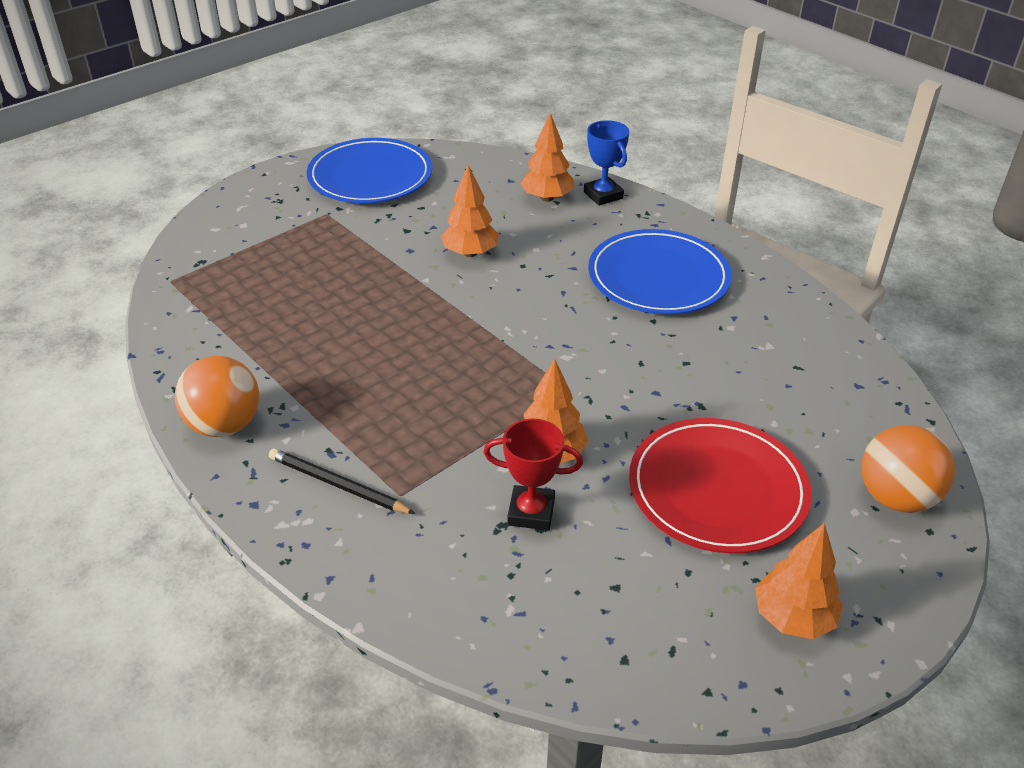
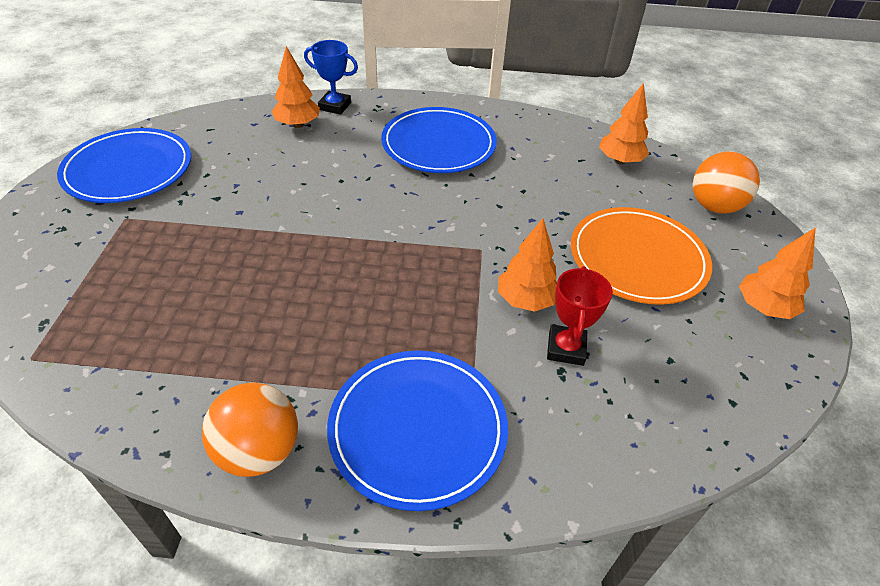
camera: 45 degrees left, 5 degrees up
(337, 485) = (418, 429): black pencil -> blue plate
(470, 253) = (291, 190): orange tree -> orange tree (620, 161)
(531, 512) = (566, 348): red trophy -> red trophy turned 45 degrees counterclockwise
(717, 489) = (637, 258): red plate -> orange plate

